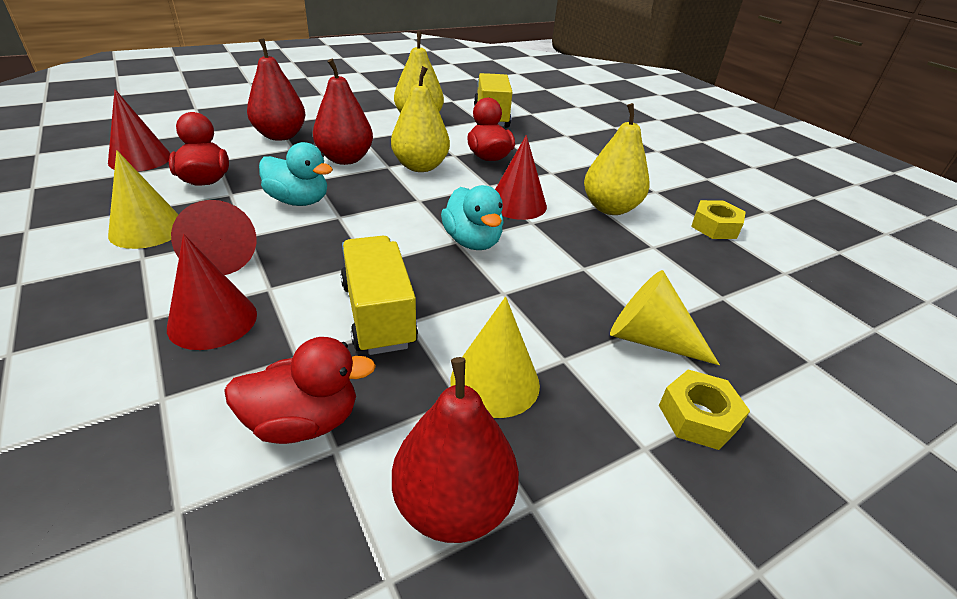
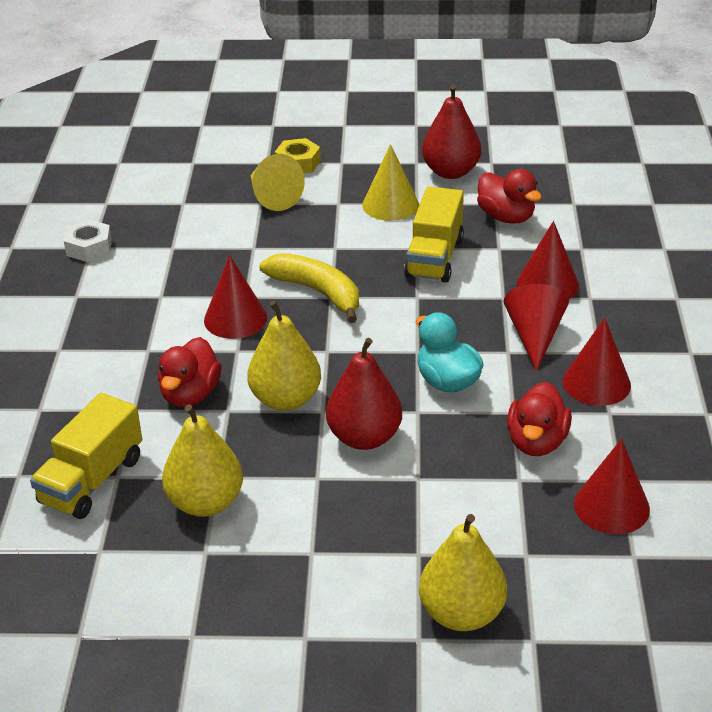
camera: 145 degrees left, 0 degrees up
(147, 229) = (596, 383): yellow cone -> red cone
(280, 136) = (424, 514): red pear -> none
(304, 421) = (506, 217): red duck -> red duck turned 150 degrees counterclockwise
(472, 241) = (318, 292): turquoise duck -> yellow banana
(610, 208) = (152, 290): yellow pear -> yellow pear (461, 614)
(715, 227) = (89, 247): yellow nut -> white nut

